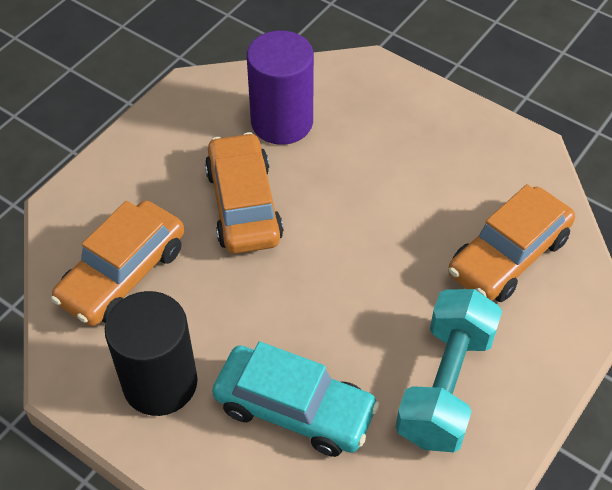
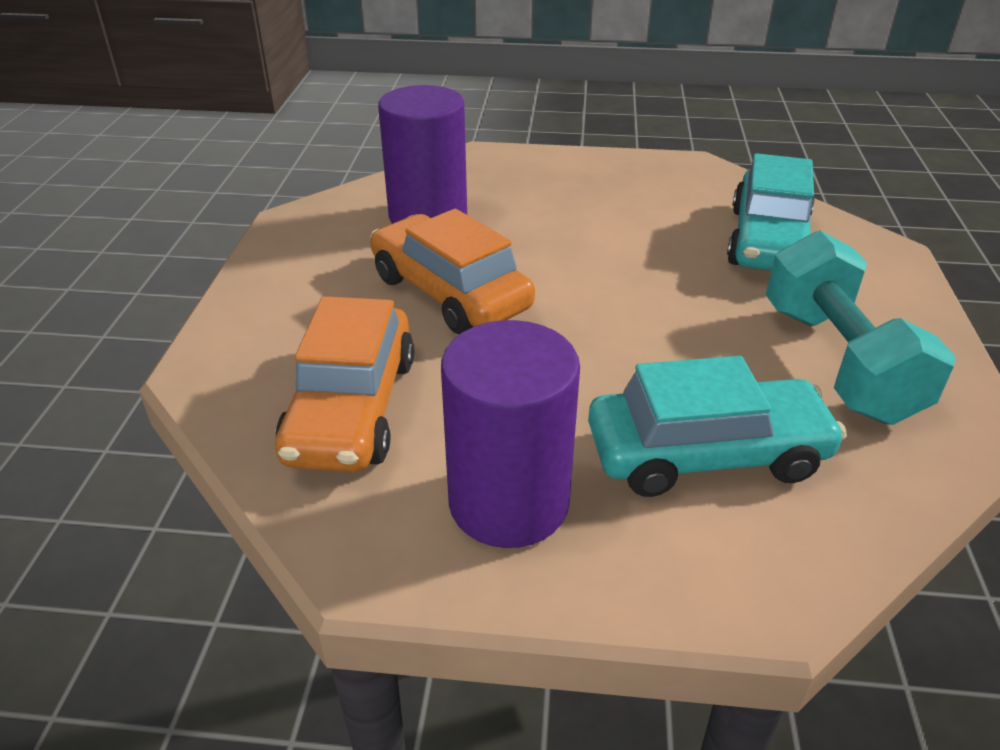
camera: 30 degrees left, 15 degrees down
(160, 383) = (509, 502): black cylinder -> purple cylinder
(508, 256) = (768, 241): orange car -> turquoise car

